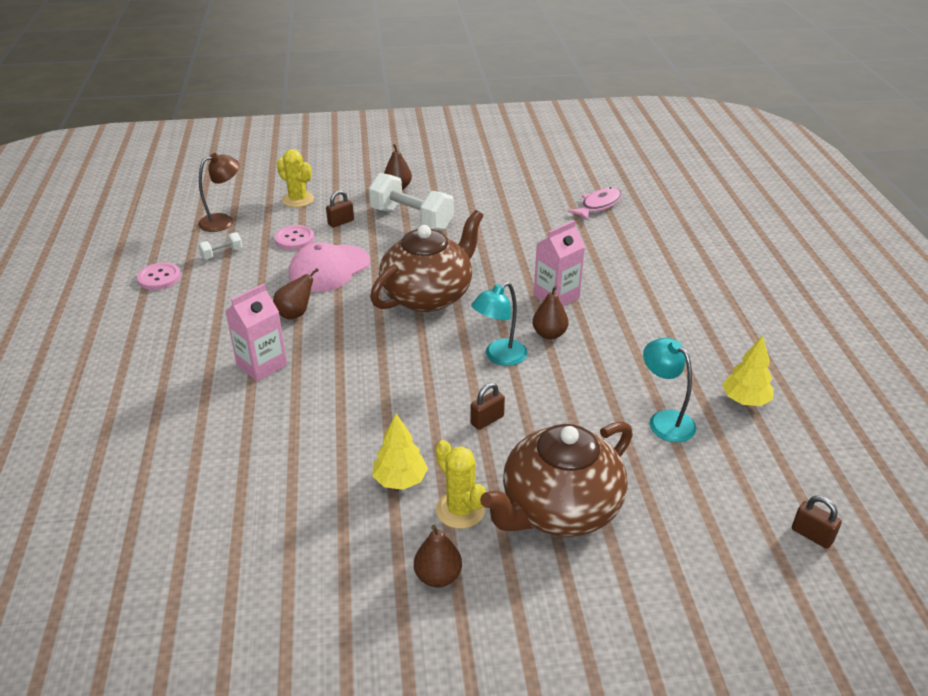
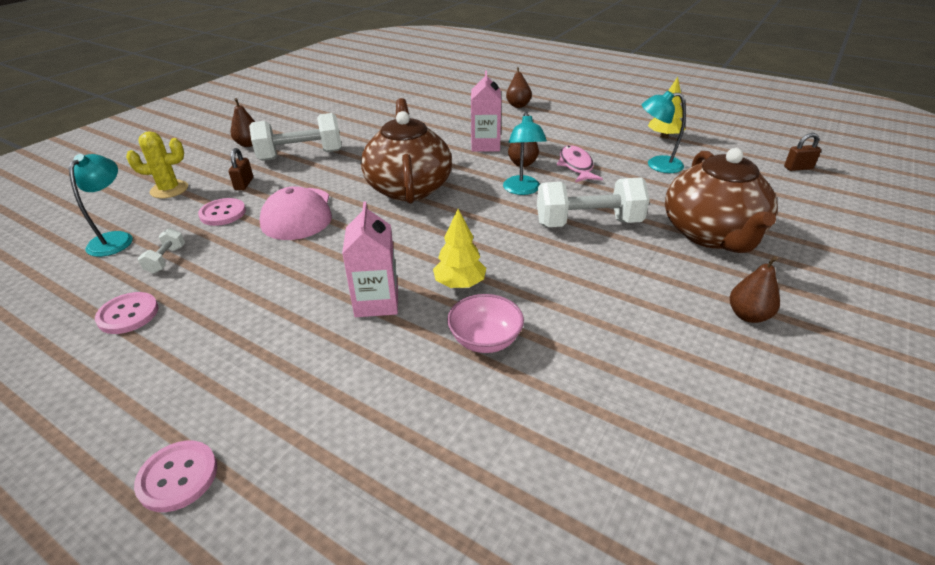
camera: 50 degrees left, 0 degrees up
(56, 382) = (178, 477): none -> pink button
(223, 221) = (116, 239): brown lamp -> turquoise lamp
(266, 437) = (485, 340): none -> pink bowl
(295, 314) = (331, 255): brown pear -> brown pear (518, 105)
(400, 480) = (619, 288): yellow tree -> yellow tree (460, 284)
(460, 510) = (679, 275): yellow cactus -> none
(487, 420) = (588, 223): brown padlock -> white dumbbell
(598, 205) = (411, 95): pink fish -> pink fish (576, 166)

